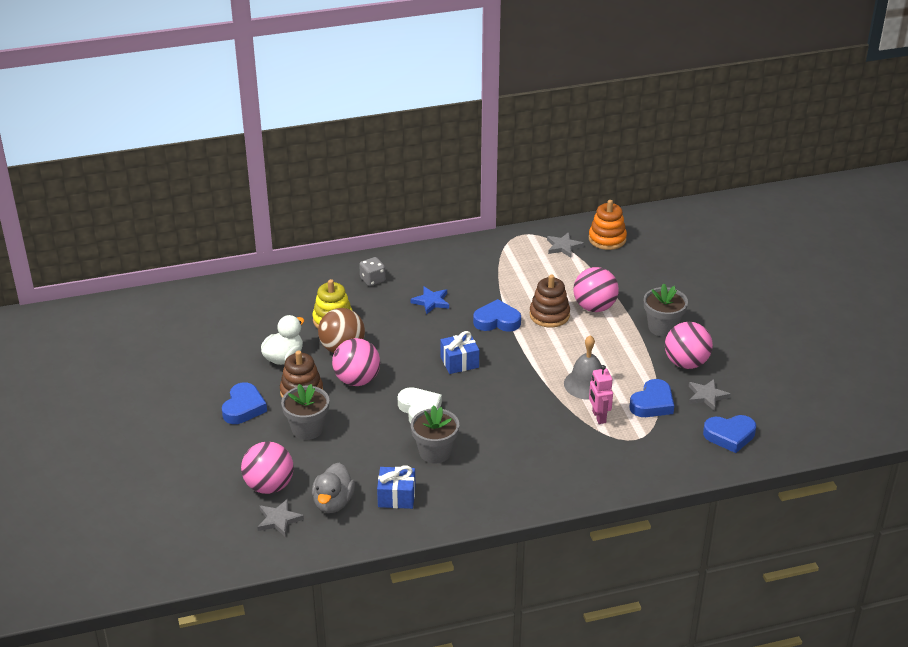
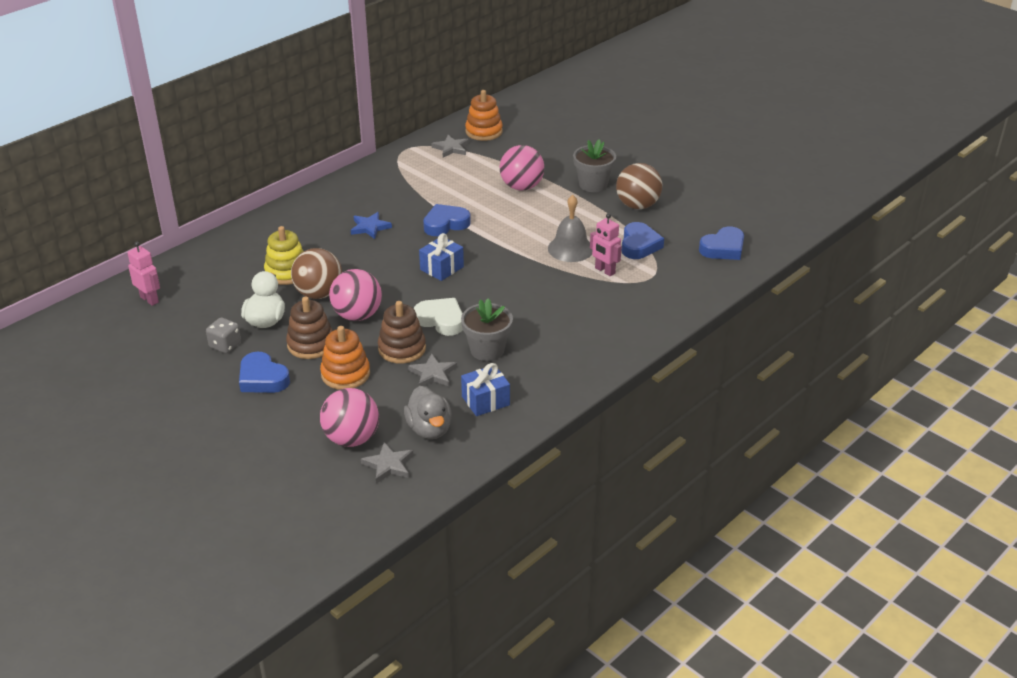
camera: 30 degrees left, 0 degrees up
(213, 306) = (149, 299): none -> pink robot
(243, 407) = (262, 378): blue heart -> blue heart turned 150 degrees clockwise
(307, 429) = (345, 374): grey flower pot -> orange stacking toy
(372, 280) = (296, 226): grey dice -> grey dice (225, 345)
(549, 315) = (488, 205): brown stacking toy -> brown stacking toy (402, 349)
(686, 363) = (637, 205): pink ball -> brown ball
(707, 396) = (677, 225): grey star -> grey star (433, 374)

